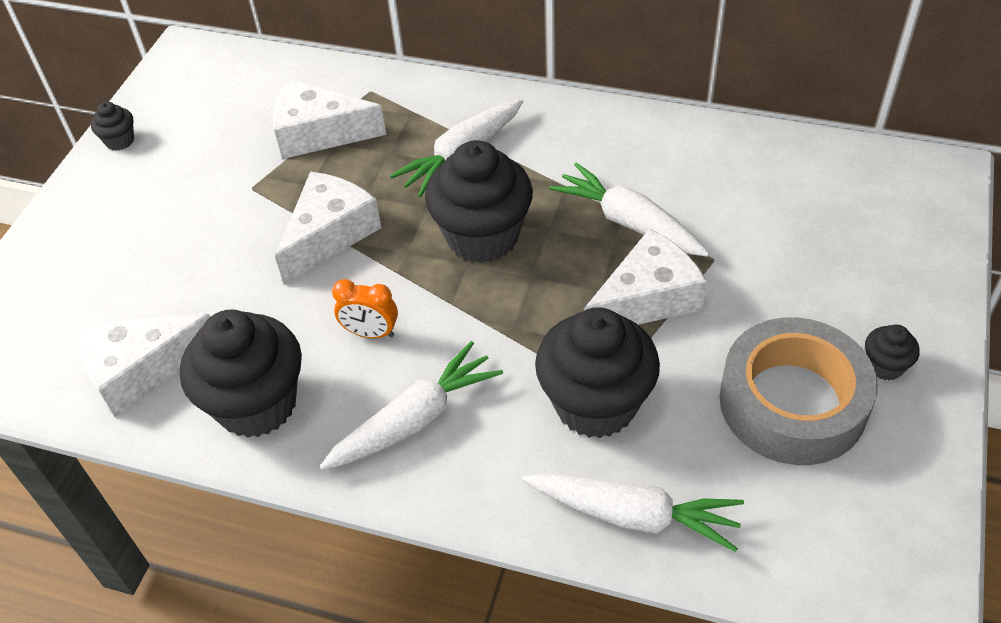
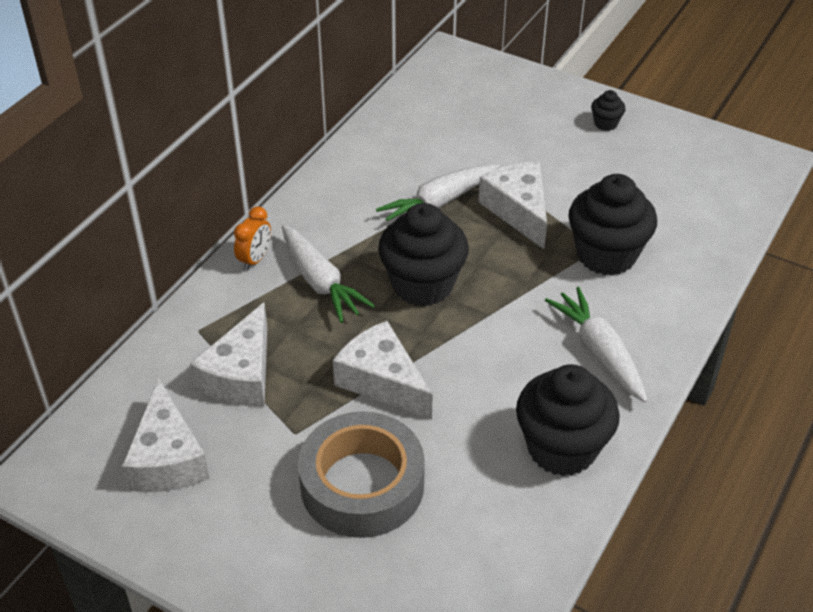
camera: 80 degrees left, 5 degrees down
(120, 141) = (166, 544): black cupcake -> none
(141, 370) = (503, 530): white cheese -> white cheese (167, 458)
(371, 333) = (505, 367): orange clock -> orange clock (255, 259)
(634, 515) = (699, 256): white carrot -> none
(792, 402) = (625, 167): grey tape -> grey tape (362, 485)

